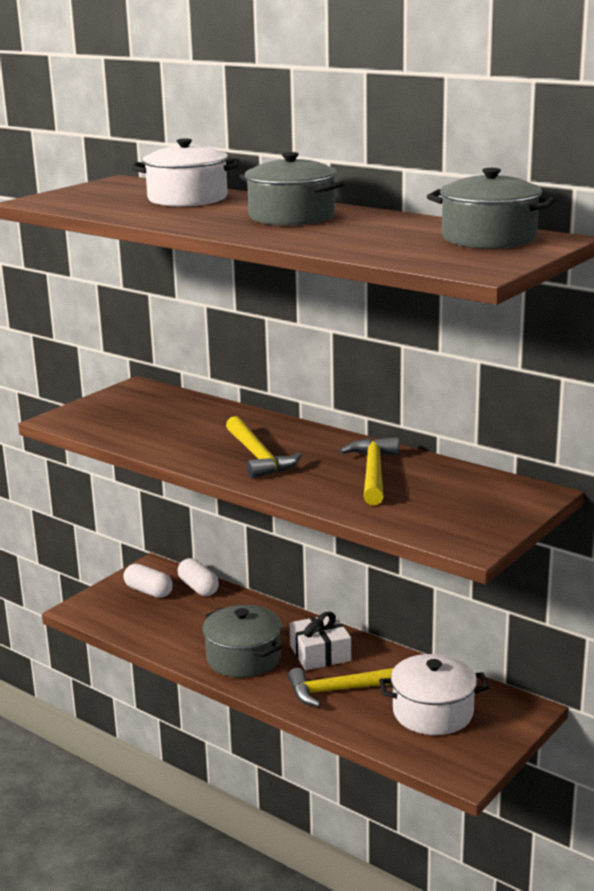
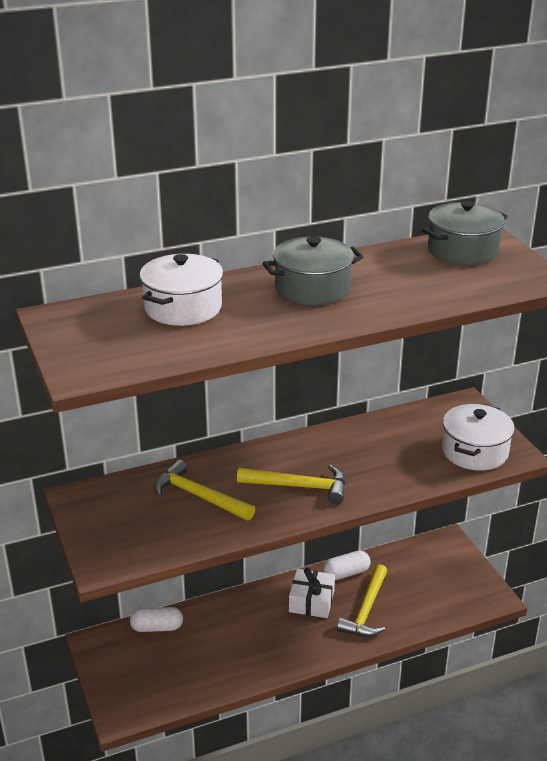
camera: 60 degrees left, 10 degrees up
(148, 591) = (133, 659): white capsule -> white capsule (346, 573)
(243, 658) = (284, 643): grey pot -> none
(373, 473) = (377, 449): yellow hammer -> yellow hammer (199, 496)
(433, 712) = (423, 581): white pot -> white pot (475, 451)

